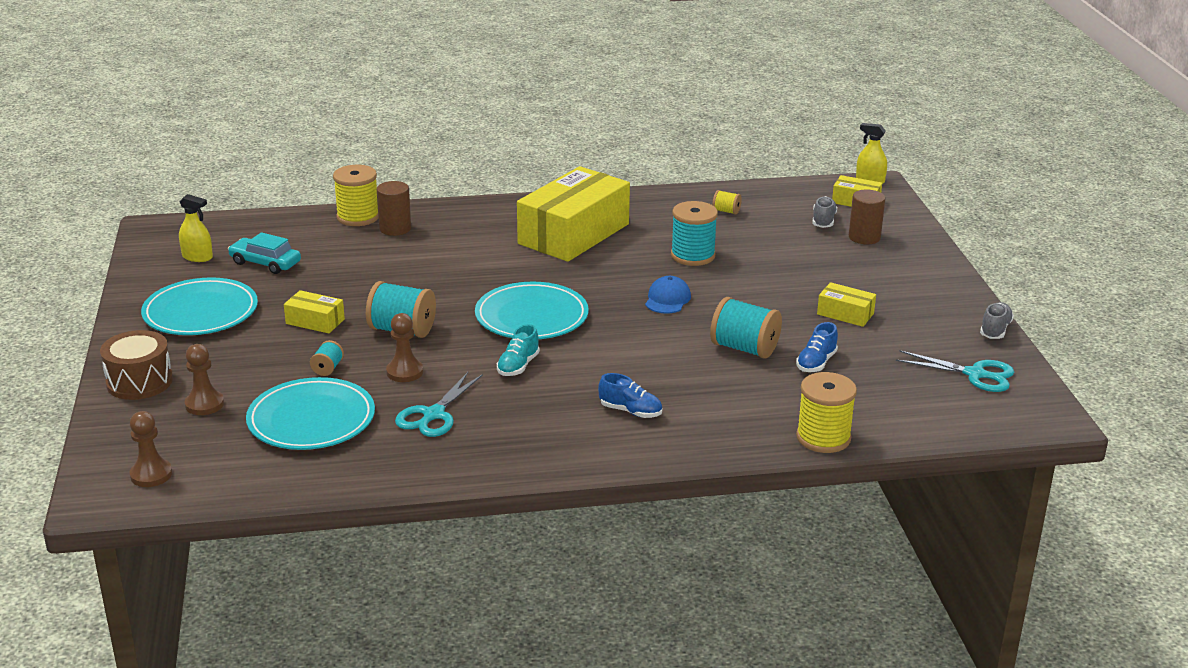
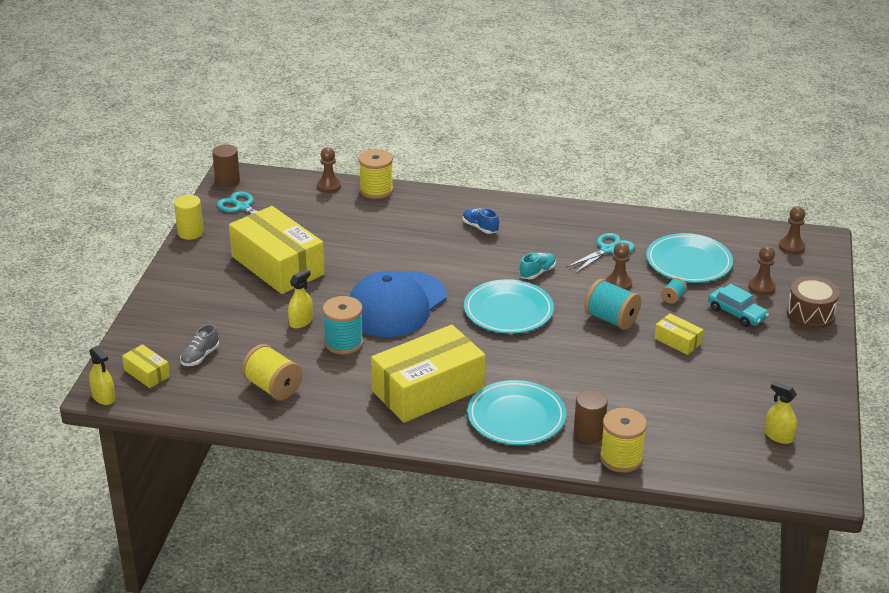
camera: 160 degrees left, 5 degrees up
(200, 312) = (770, 369): turquoise plate -> turquoise plate (516, 417)
(265, 263) = (715, 414): turquoise car -> turquoise car (737, 313)
(667, 299) = (396, 305): blue cap -> blue cap, size x2.41
(726, 211) = (273, 387): yellow spool -> yellow spool, size x2.02
(744, 348) = (373, 254): turquoise spool -> none
(756, 265) = (301, 322): none -> yellow spray bottle
(816, 363) = (335, 234): blue shoe -> none
(845, 314) = (277, 265): yellow box -> yellow box, size x2.29
(864, 237) = (186, 331): brown cylinder -> brown cylinder (227, 181)
(896, 429) = (329, 186): none -> brown pawn
(995, 330) = (190, 232): grey shoe -> yellow cylinder

